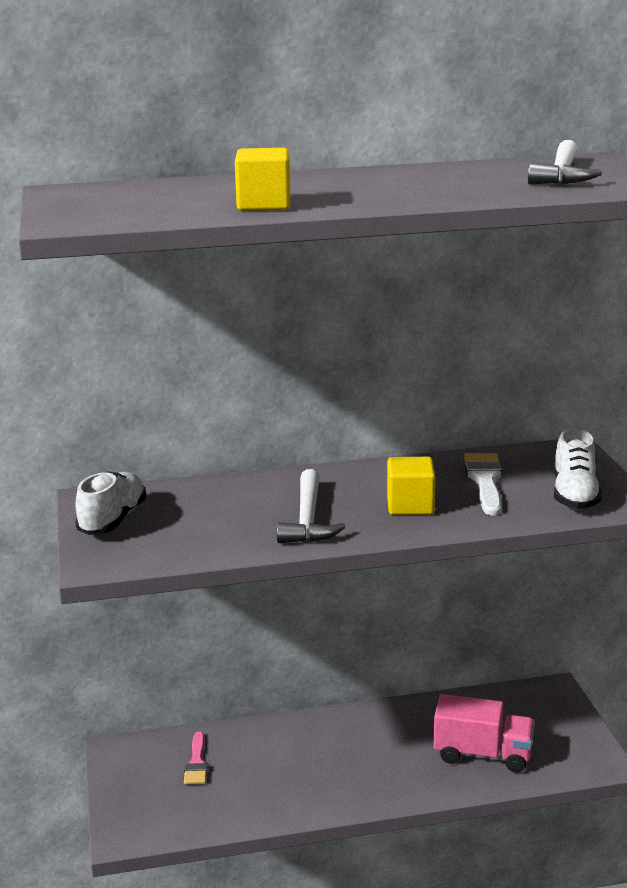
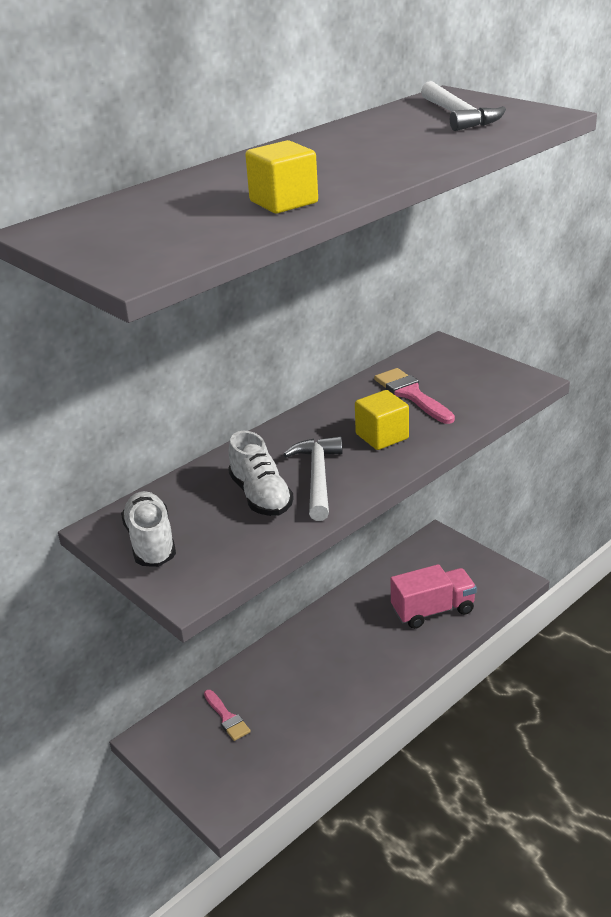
camera: 30 degrees left, 10 degrees up
(308, 519) = (318, 478): white hammer -> white hammer turned 150 degrees counterclockwise
(485, 481) = (411, 395): white brush -> pink brush
(574, 495) = (487, 385): white shoe -> white shoe (261, 496)

